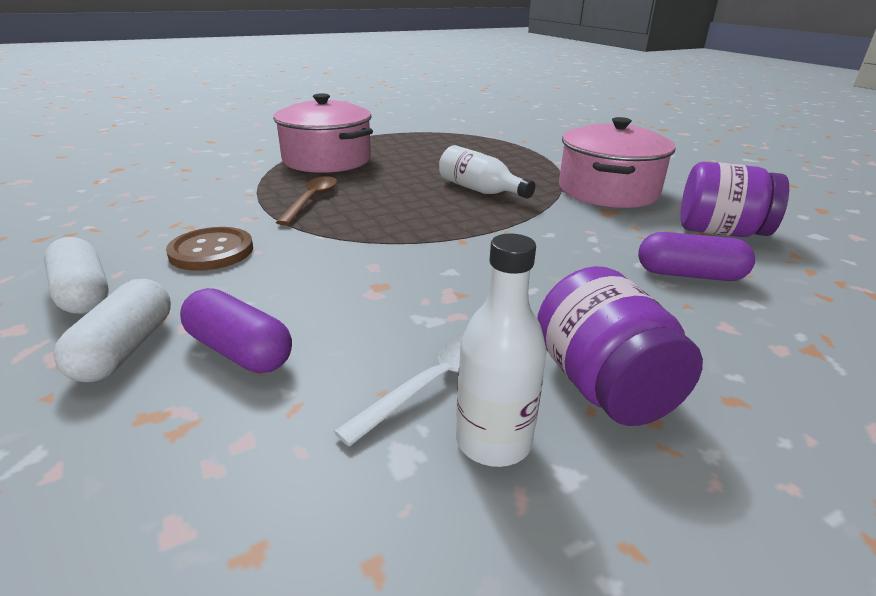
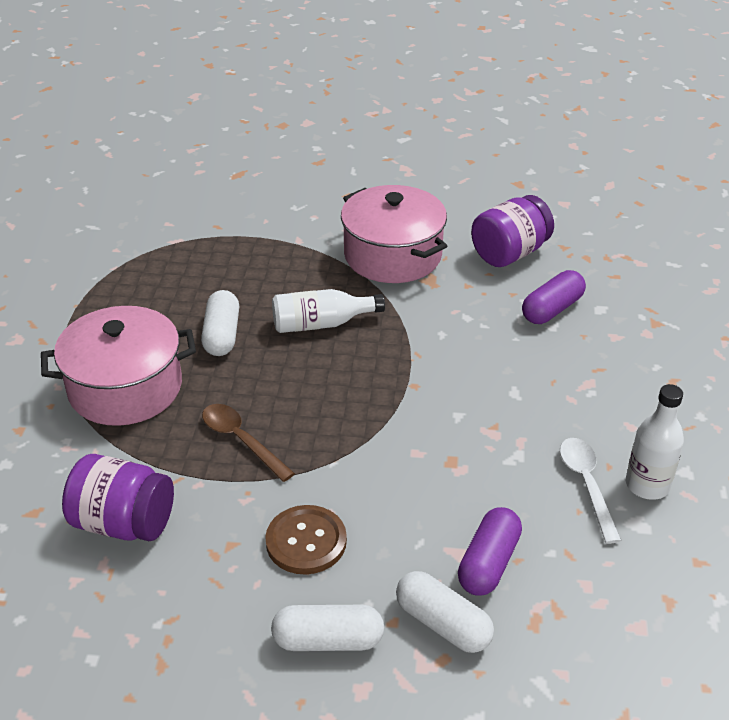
camera: 55 degrees left, 10 degrees up
(239, 351) = (489, 563): purple capsule -> purple capsule turned 45 degrees counterclockwise
(417, 168) = (221, 335): none -> white capsule
(603, 386) = (632, 420): purple jar -> purple jar (124, 523)

